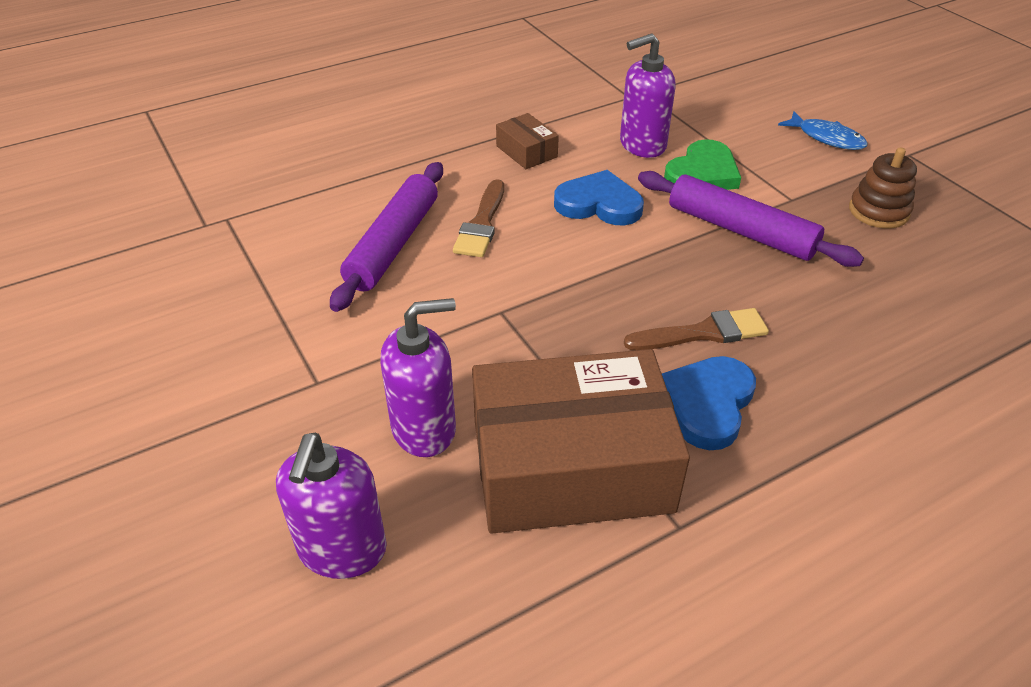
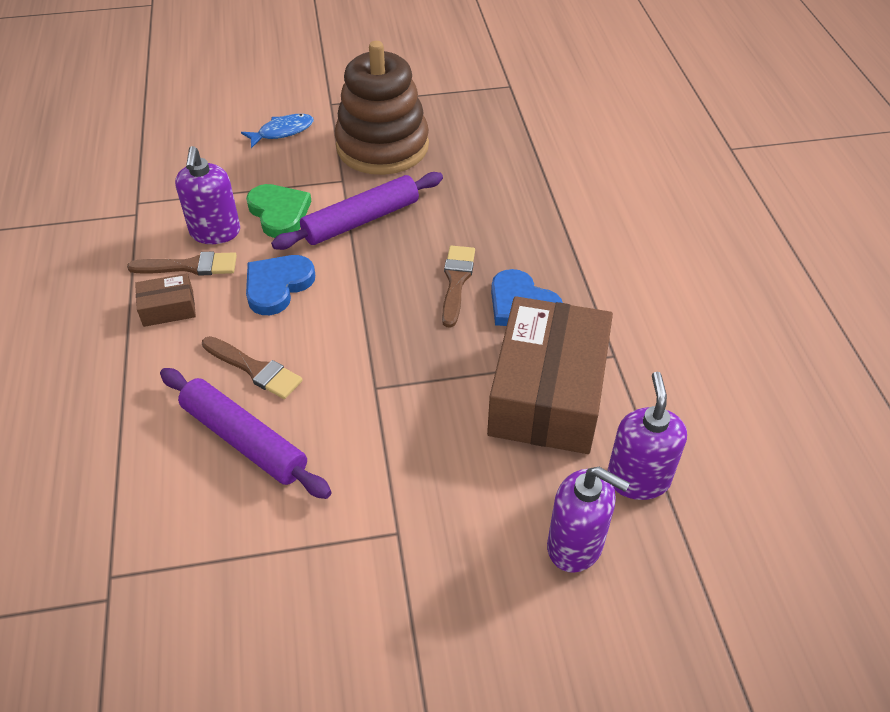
camera: 70 degrees left, 5 degrees up
(424, 429) = (480, 469): purple soap dispenser -> purple soap dispenser (638, 479)
(587, 146) = (190, 266): none -> brown brush
(878, 211) = (382, 146): brown stacking toy -> brown stacking toy, size x2.08

